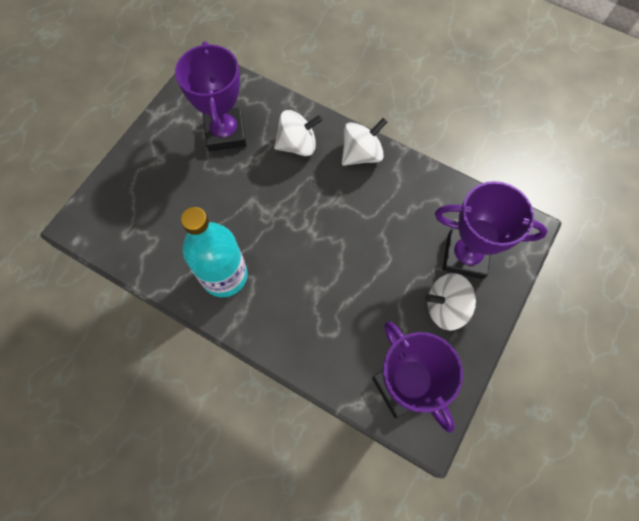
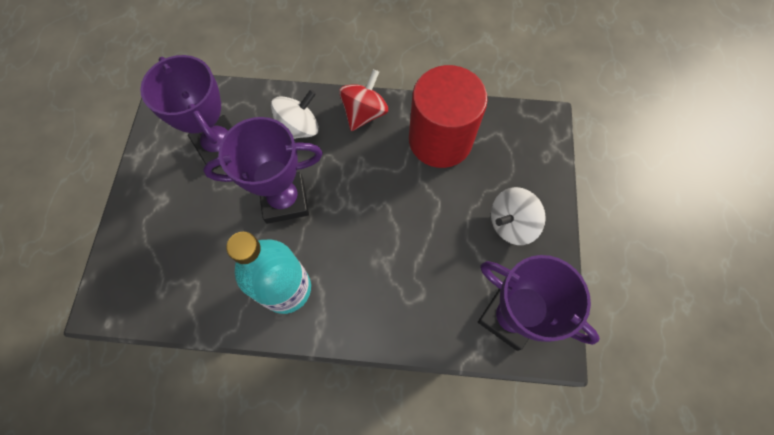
camera: 25 degrees left, 0 degrees up
(361, 154) = (364, 113): white spinning top -> red spinning top
(418, 205) = (440, 140): none -> red cylinder
(465, 256) = (505, 169): purple trophy -> purple trophy (285, 200)

